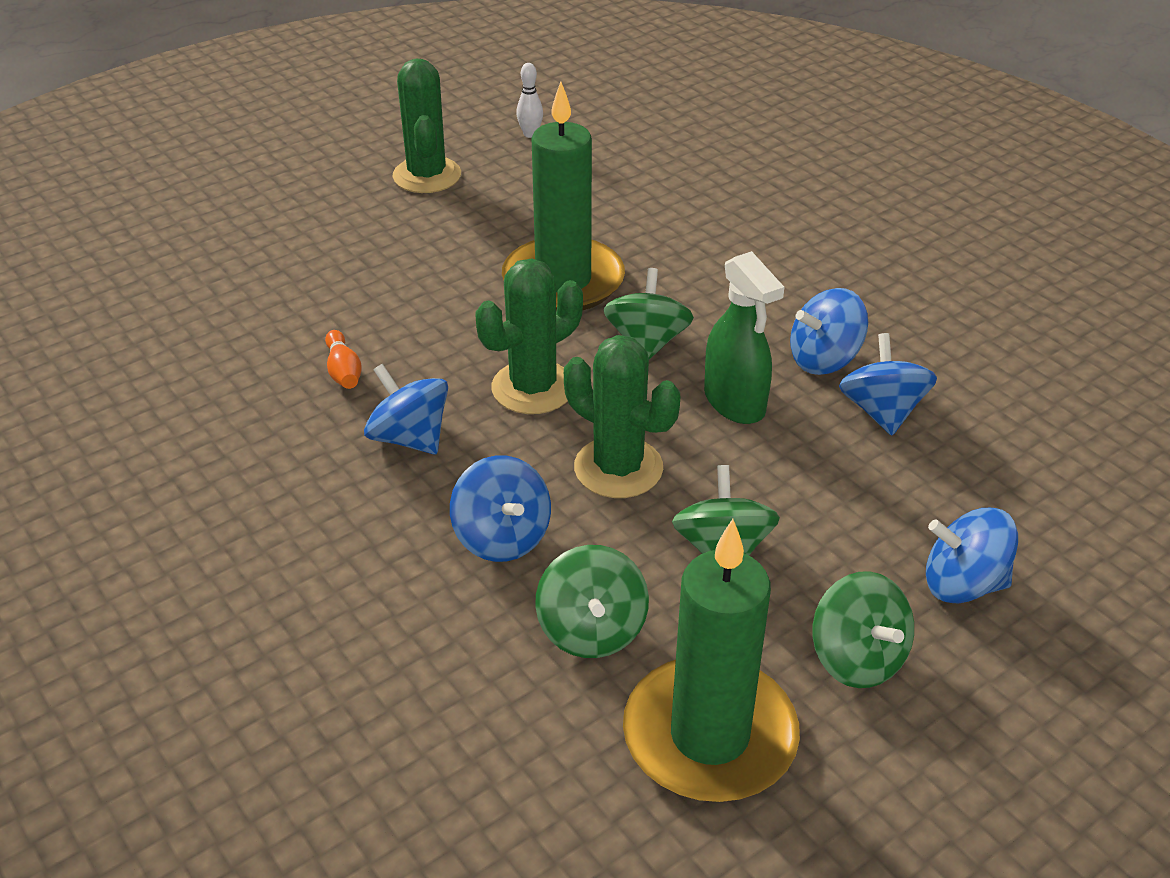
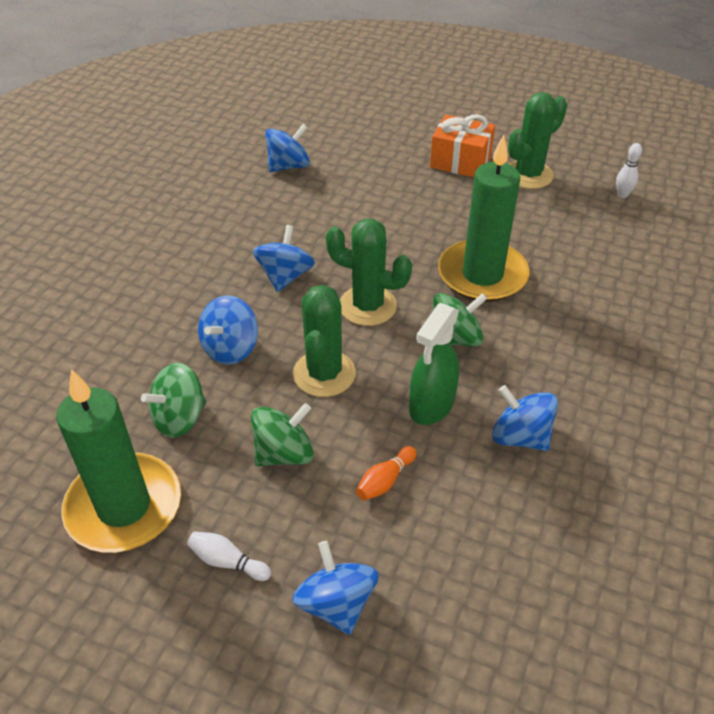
camera: 60 degrees right, 5 degrees up
(343, 371) = (320, 227): orange bowling pin -> orange bowling pin (385, 481)
(344, 210) = (460, 161): none -> orange gift
(857, 658) = (227, 562): green spinning top -> white bowling pin
(882, 411) = (489, 491): blue spinning top -> blue spinning top (289, 166)

